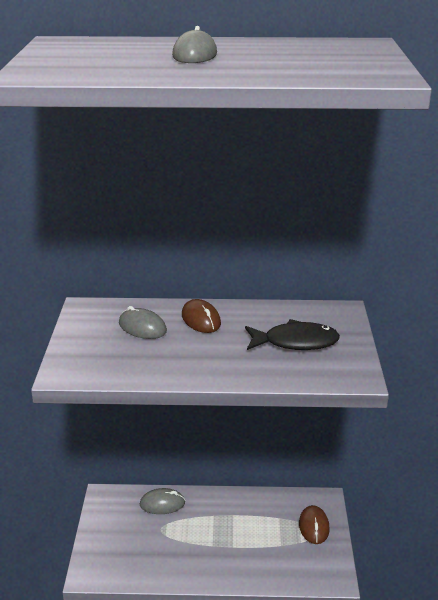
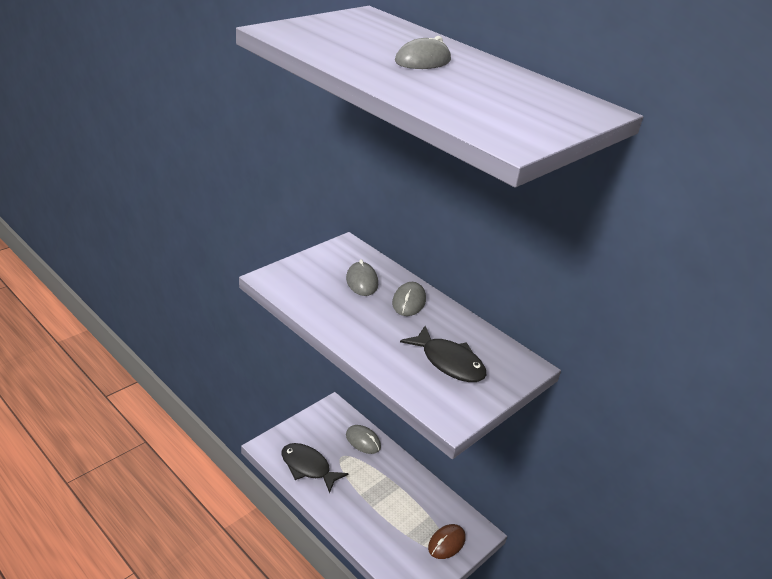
camera: 40 degrees right, 5 degrees up
(145, 560) = (308, 467): none -> black fish
(201, 319) = (409, 302): brown mouse -> grey mouse

